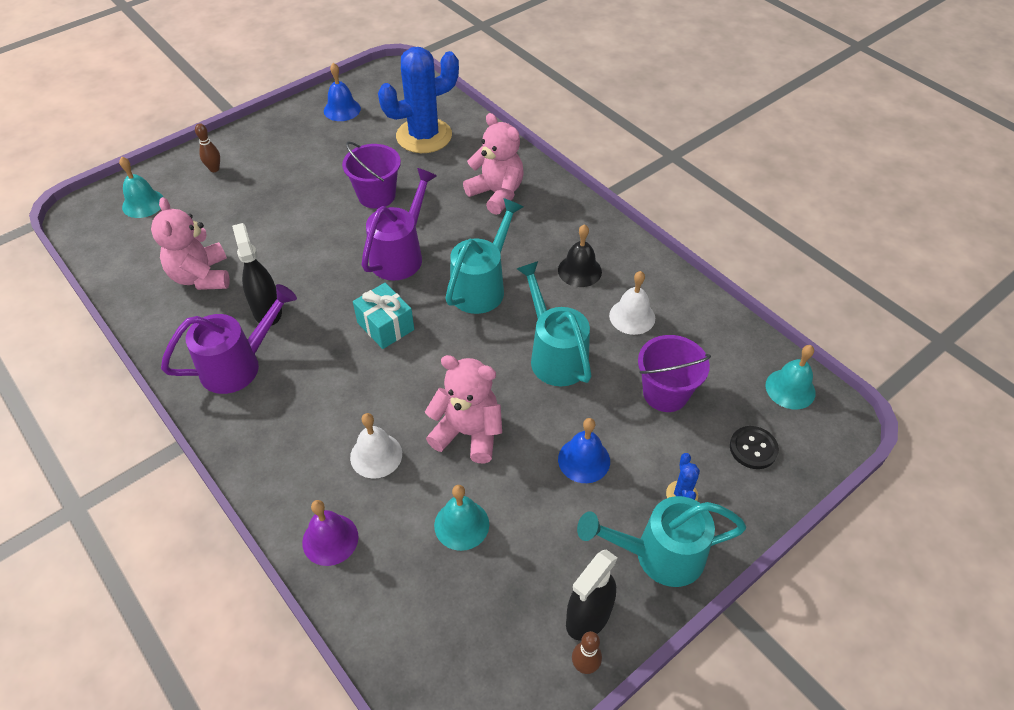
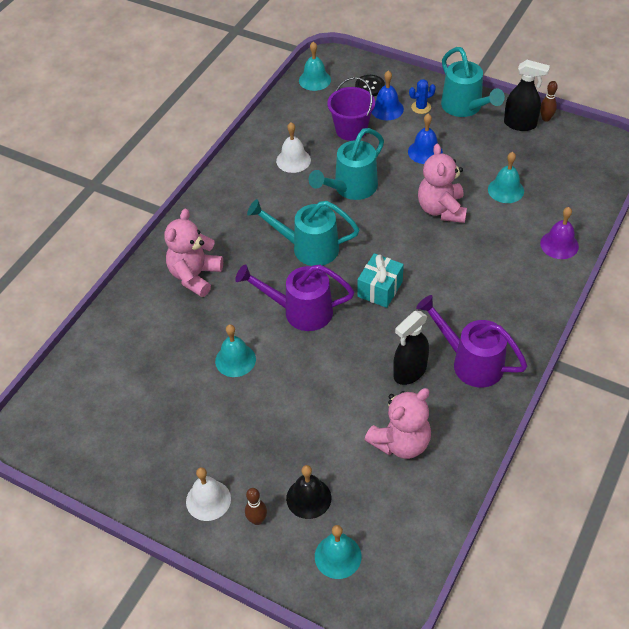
camera: 110 degrees left, 0 degrees up
(342, 109) = (112, 451): blue bell -> blue bell (387, 109)
(376, 195) = (235, 360): purple bucket -> turquoise bell
(376, 455) = (489, 248): white bell -> white bell (208, 500)
(424, 136) = (132, 360): blue cactus -> none
(579, 270) = (262, 199): black bell -> black bell (308, 498)

